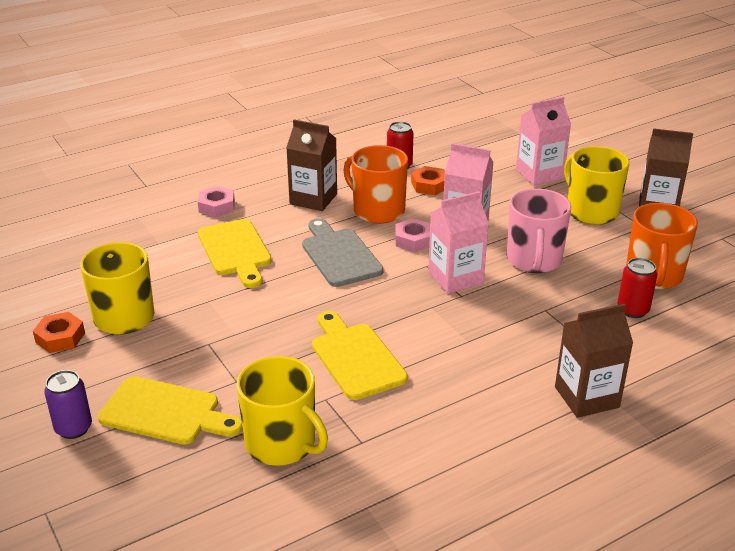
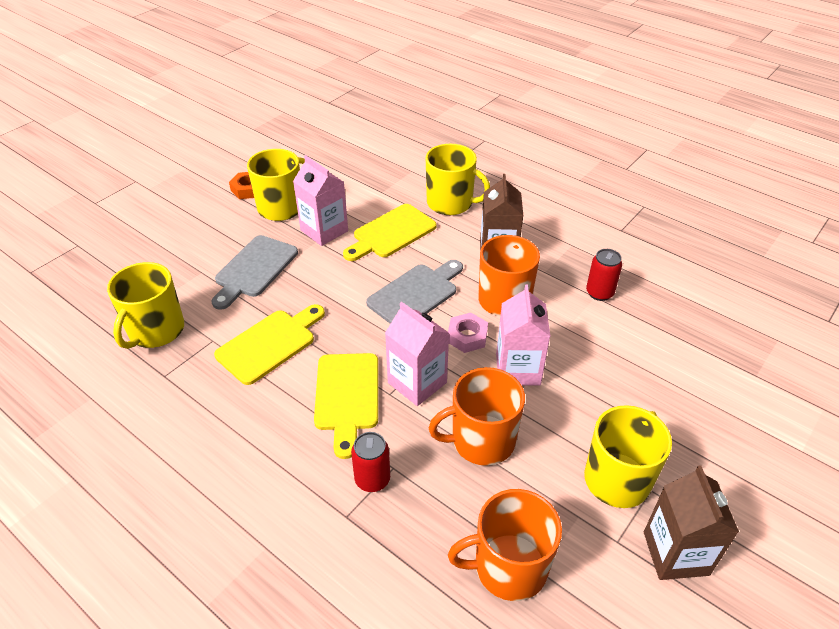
camera: 70 degrees right, 10 degrees up
(73, 428) = (156, 228): purple can -> none
(165, 412) = (179, 262): yellow cutting board -> yellow cutting board (347, 396)
(217, 206) = (451, 203): pink nut -> yellow mug
(225, 353) = (254, 269): none -> grey cutting board
(429, 185) = (577, 324): orange nut -> none
(534, 260) = (481, 441): pink mug -> orange mug
(539, 174) = (670, 412): pink carton -> pink carton (324, 231)
(586, 397) = (257, 529): brown carton -> none
(633, 310) = (425, 552): red can -> red can (372, 479)

